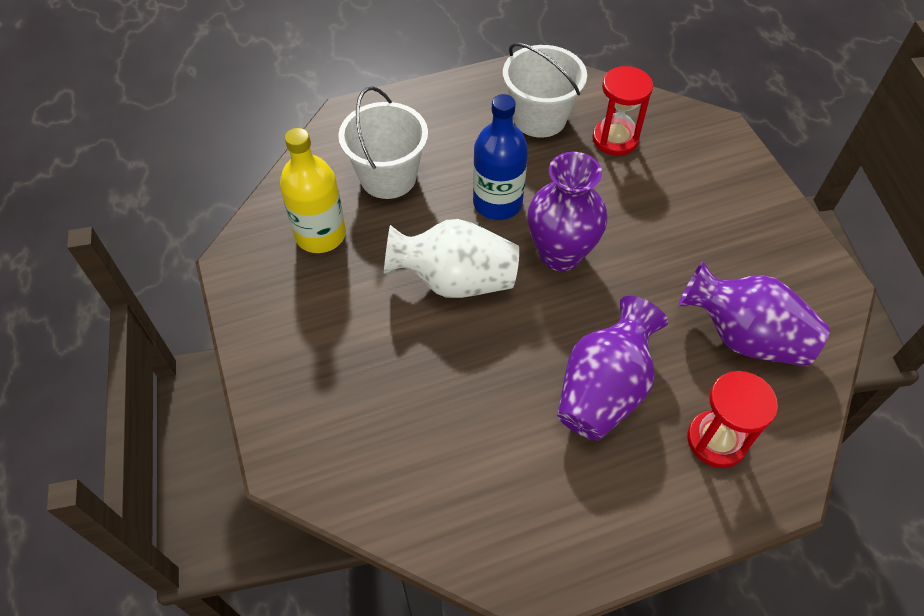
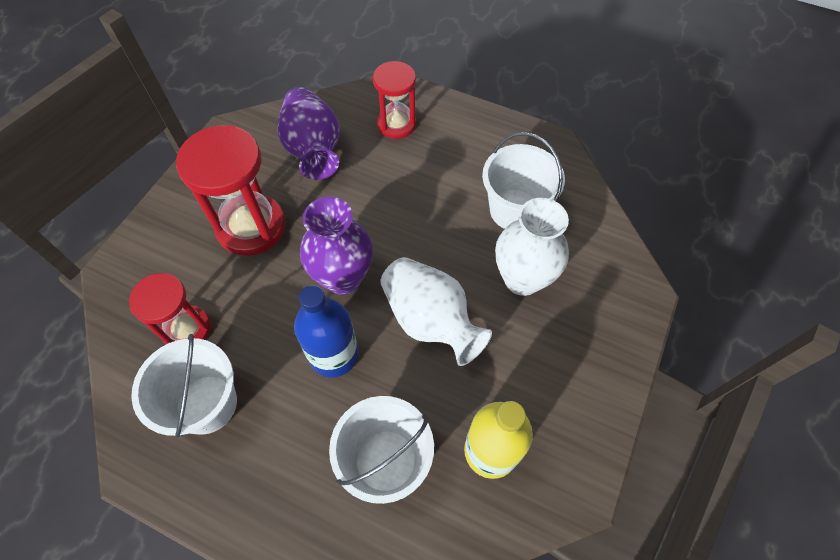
camera: 135 degrees left, 5 degrees up
(413, 379) = (522, 279): none -> white vase
(488, 446) = (514, 210): none -> white bucket
(604, 390) = (420, 186): purple vase -> none
(683, 229) = (251, 227): none -> red hourglass

